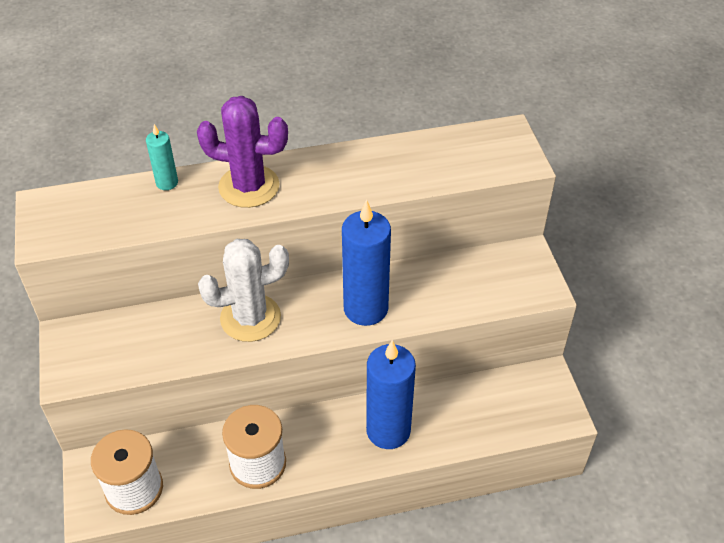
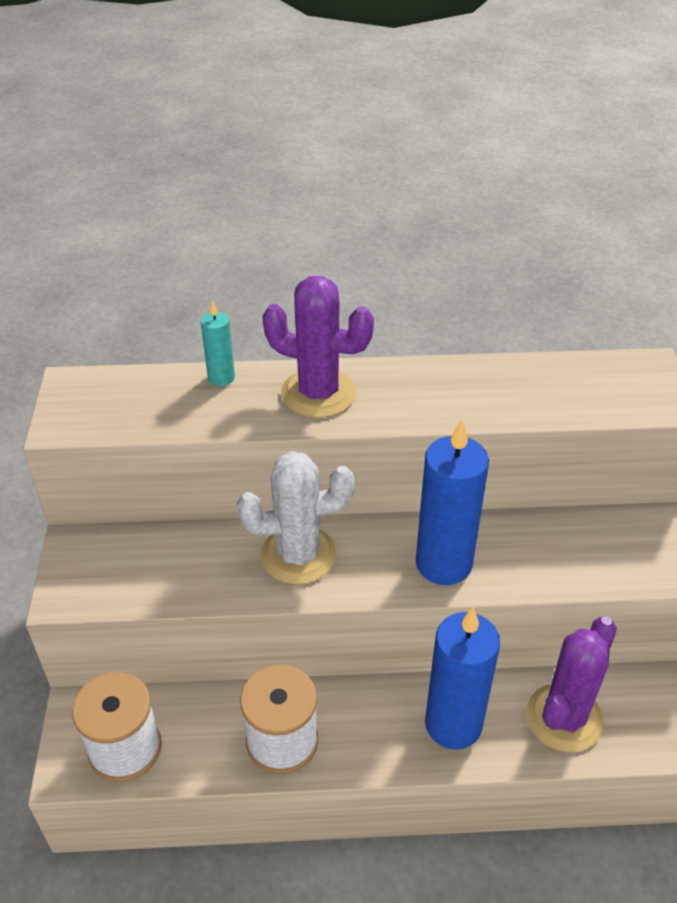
camera: 10 degrees right, 5 degrees down
(471, 413) = (564, 718): none -> purple cactus

